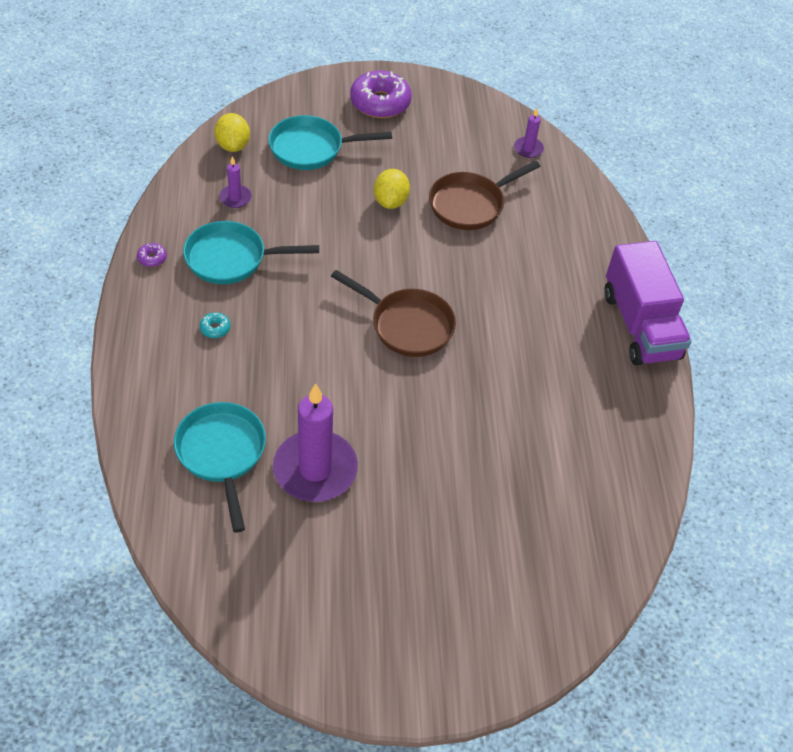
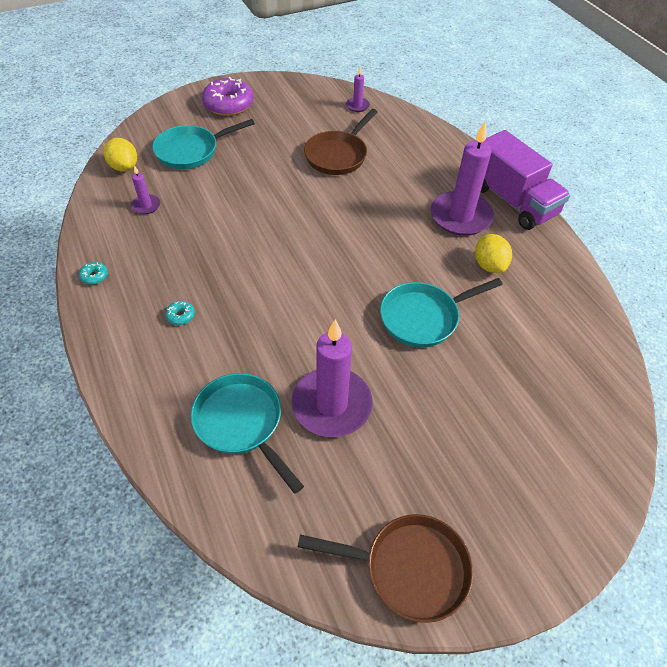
camera: 20 degrees left, 0 degrees up
(152, 258) = (94, 276): purple donut -> turquoise donut
(231, 258) = (166, 254): turquoise pan -> turquoise pan (423, 317)
(390, 201) = (276, 171): yellow lemon -> yellow lemon (489, 265)
(407, 325) = (341, 258): brown pan -> brown pan (409, 568)
(567, 323) = (460, 216): none -> purple candle

